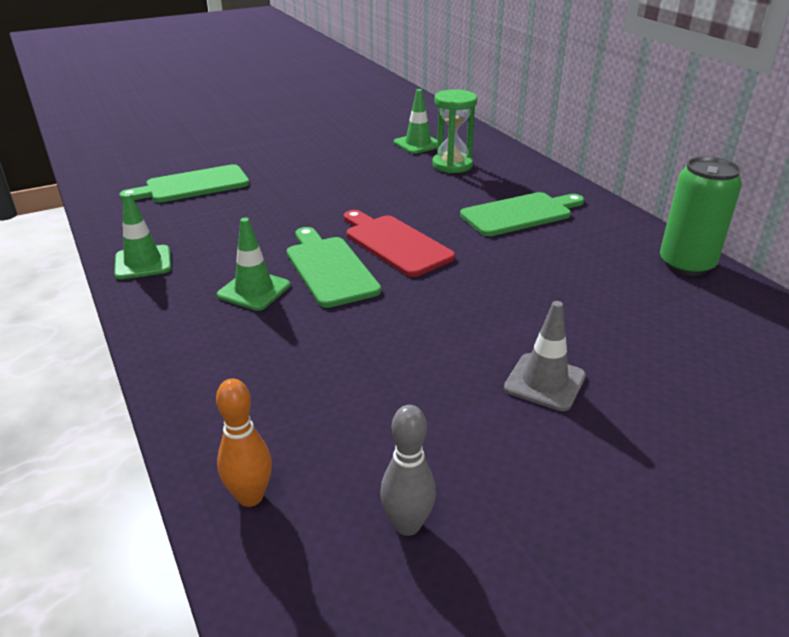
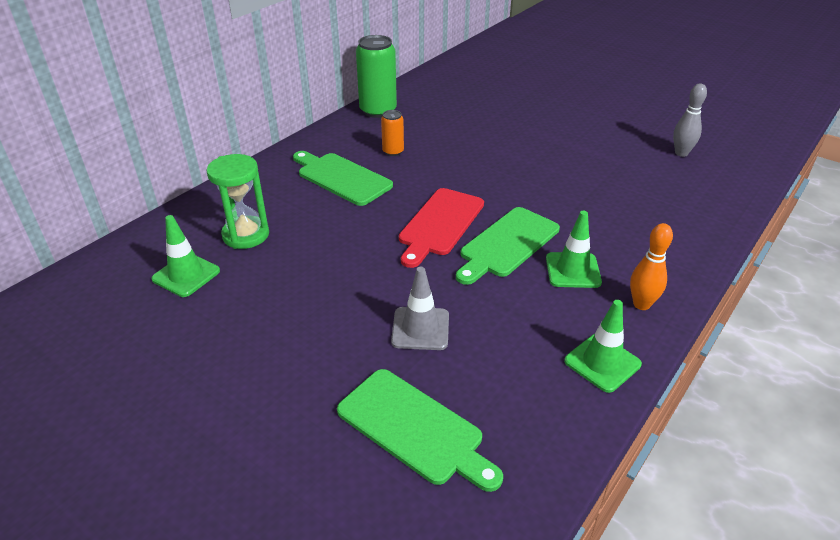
camera: 115 degrees left, 5 degrees up
(250, 496) = (725, 196): orange bowling pin -> orange bowling pin (641, 304)
(544, 382) = (547, 138): grey traffic cone -> grey traffic cone (420, 329)
(563, 251) = (393, 151): none -> orange can

